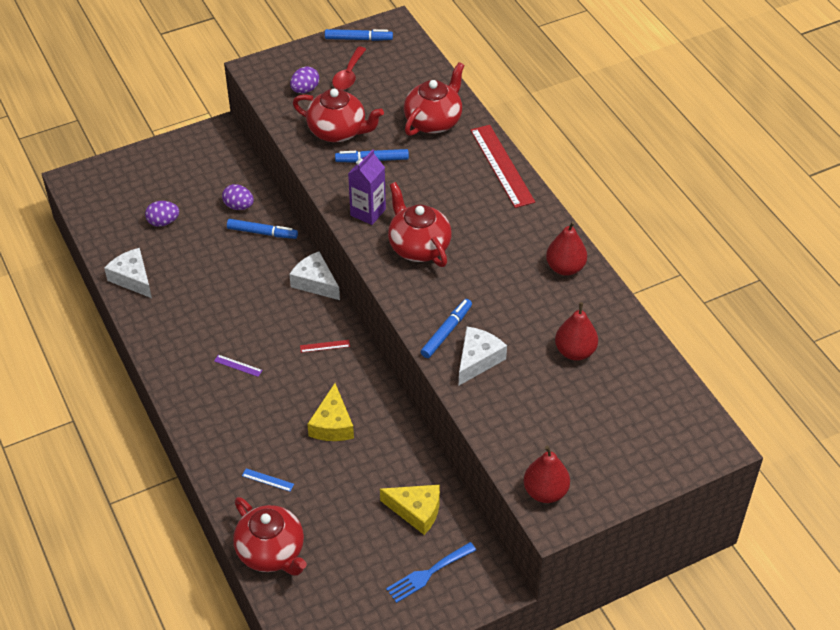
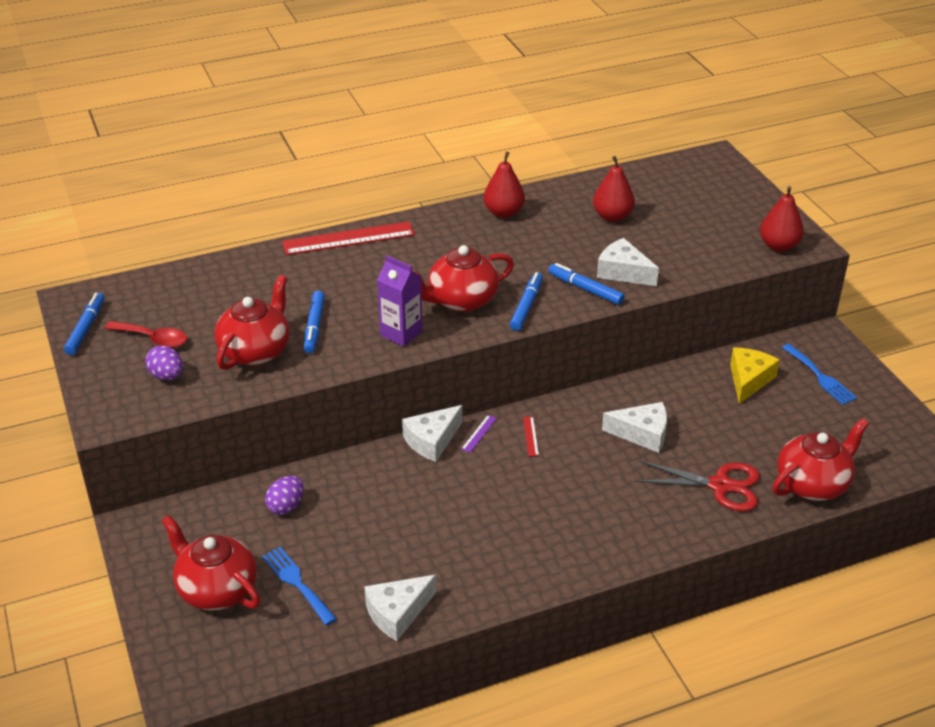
camera: 85 degrees left, 10 degrees down
(163, 222) = (297, 583): purple egg -> blue fork
(238, 365) = (555, 509): purple ruler -> purple ruler (479, 433)
(262, 232) = (339, 485): blue marker -> blue marker (526, 306)
(268, 480) = (720, 485): blue ruler -> red scissors
(332, 424) = (642, 434): yellow cheese -> white cheese
(434, 121) = (262, 279): red teapot -> red teapot (216, 589)

